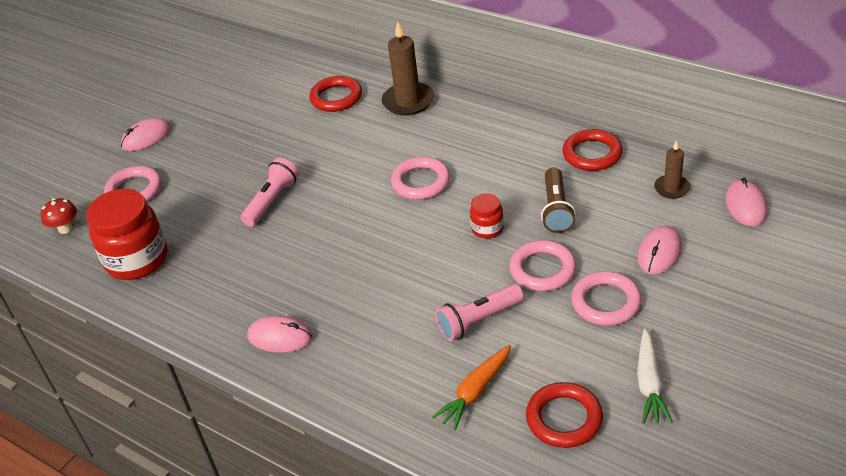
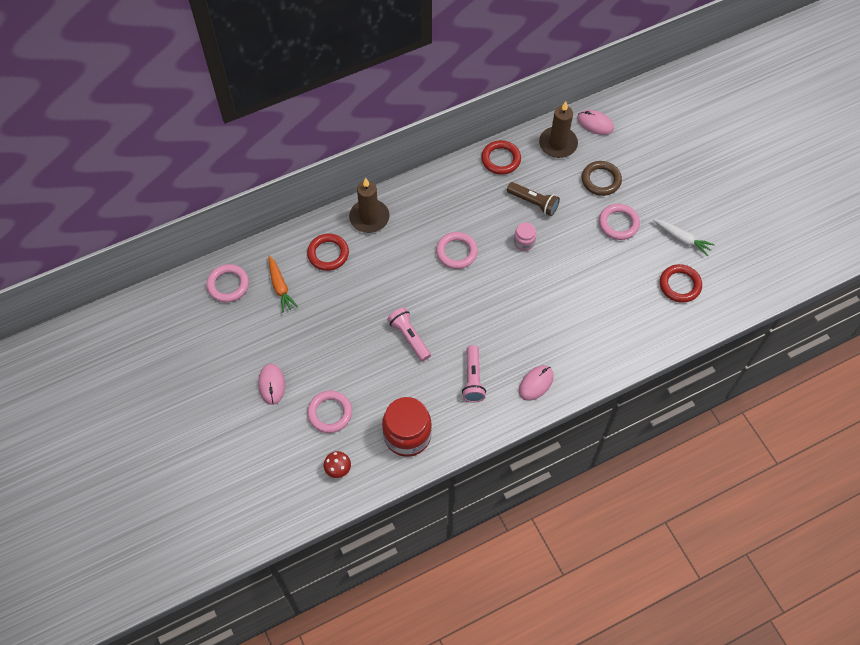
camera: 65 degrees left, 20 degrees up
(476, 391) = (638, 312): orange carrot -> orange carrot (280, 287)
(478, 320) = (591, 284): pink flashlight -> pink flashlight (473, 379)
(487, 229) = (524, 242): red jar -> pink jar
(542, 269) = (575, 236): pink ring -> pink ring (228, 285)
(659, 252) = (601, 180): pink mouse -> brown ring
(672, 188) = (558, 144): brown candle -> brown candle, size x1.73

